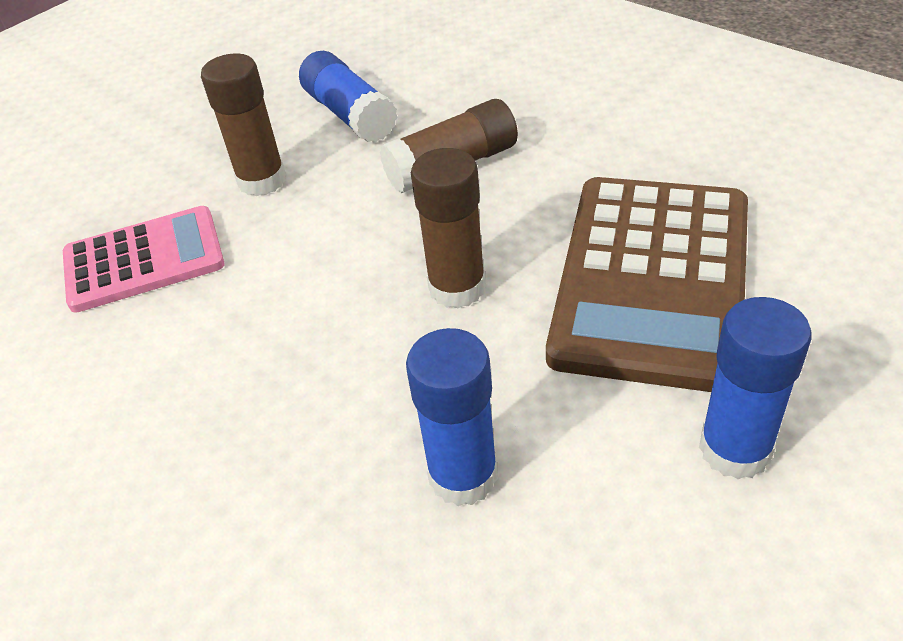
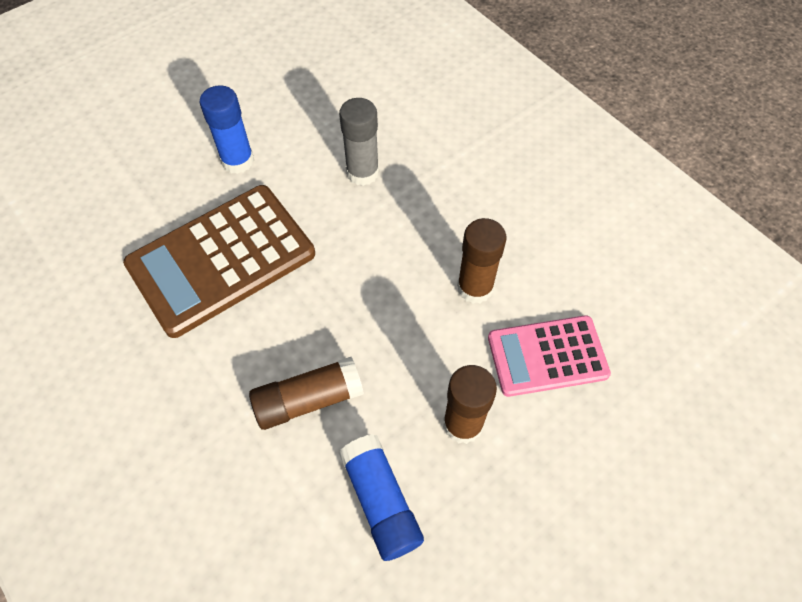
camera: 175 degrees left, 15 degrees up
(457, 288) = (336, 280): brown glue stick -> brown glue stick (475, 288)
(463, 476) = (362, 172): blue glue stick -> grey glue stick
(652, 279) = (221, 260): brown calculator -> brown calculator turned 150 degrees counterclockwise

